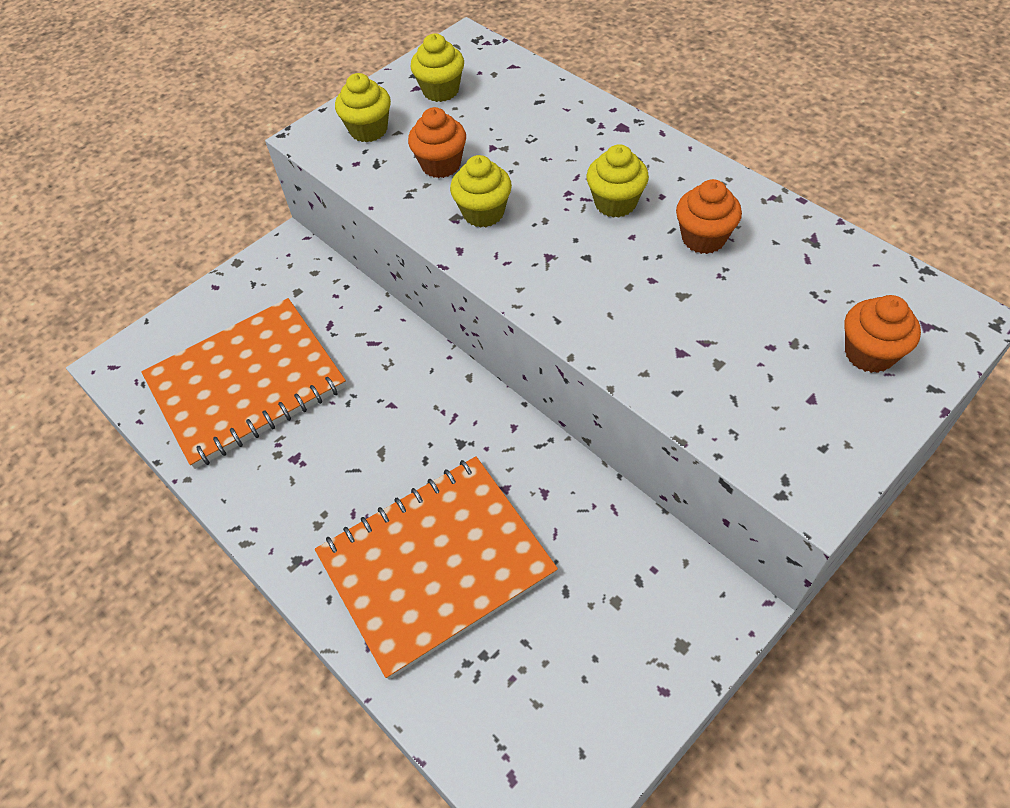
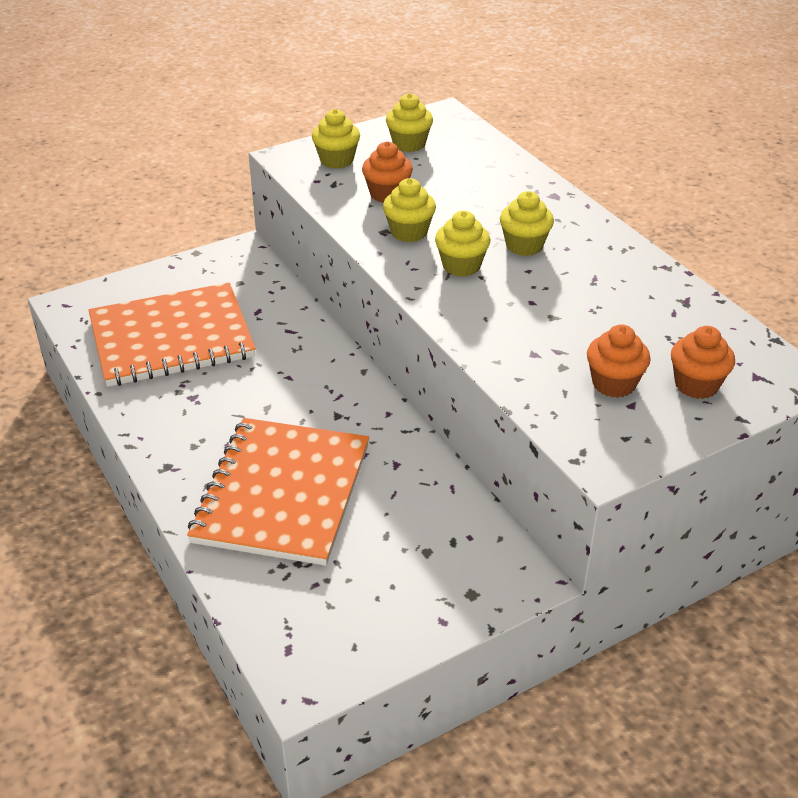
camera: 10 degrees right, 15 degrees down
(435, 564) = (282, 493): orange notebook -> orange notebook turned 60 degrees counterclockwise
(557, 247) = (461, 266): none -> yellow cupcake
(703, 238) = (589, 283): orange cupcake -> orange cupcake (614, 384)

